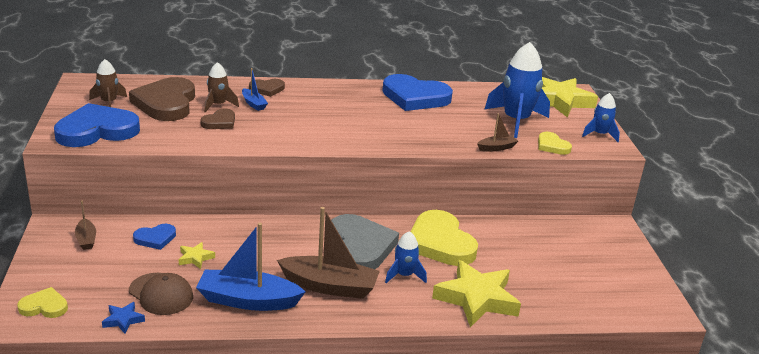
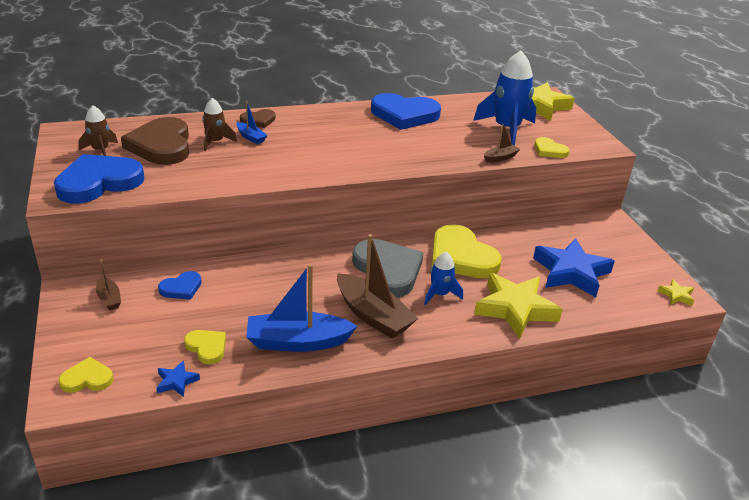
camera: 10 degrees left, 5 degrees up
(161, 294) = (207, 347): brown cap -> yellow heart
(195, 258) = (229, 304): yellow star -> yellow star (676, 295)
(219, 122) = (223, 160): brown heart -> none
(330, 286) = (373, 315): brown boat -> brown boat turned 45 degrees clockwise
(550, 271) = (571, 272): none -> blue star
(600, 134) = (586, 135): blue rocket -> none

